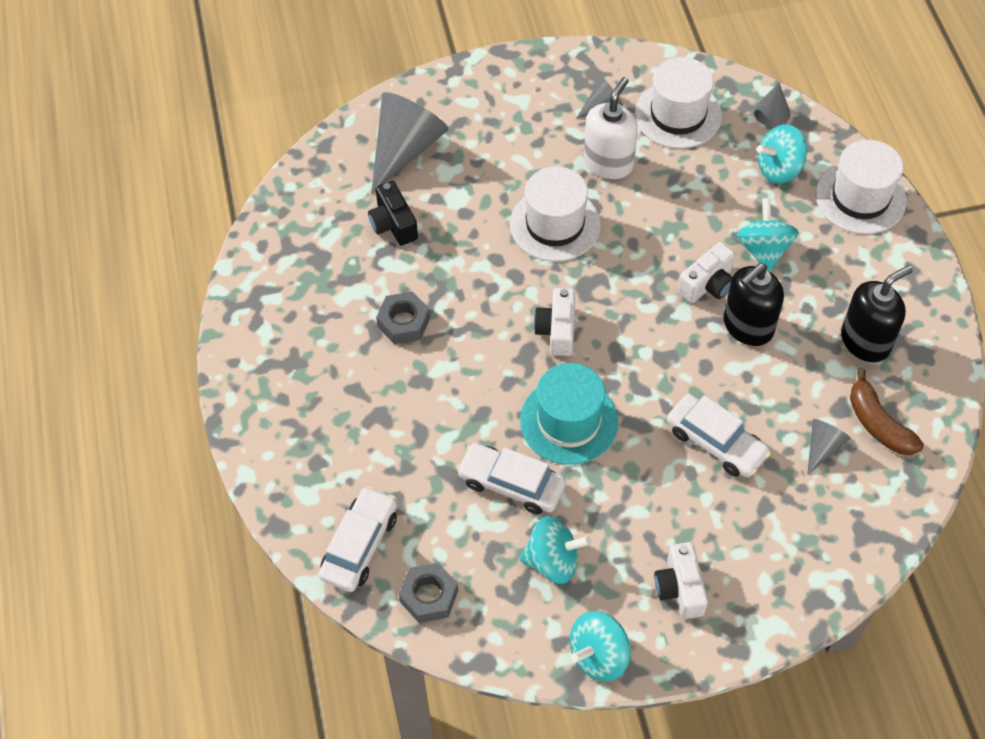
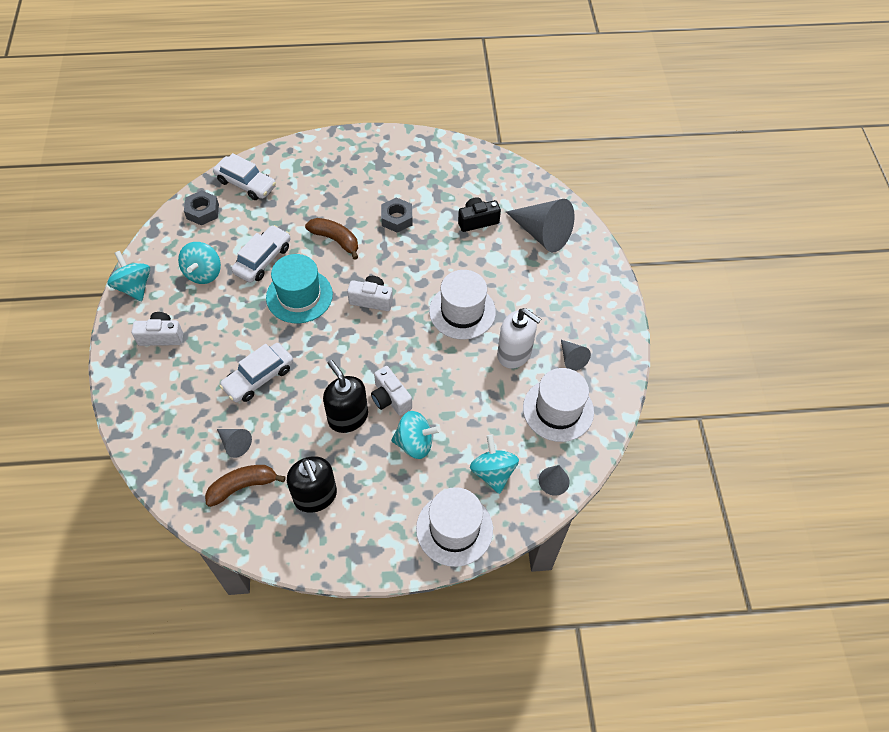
camera: 95 degrees right, 0 degrees up
(457, 394) = (335, 240): none -> brown banana

